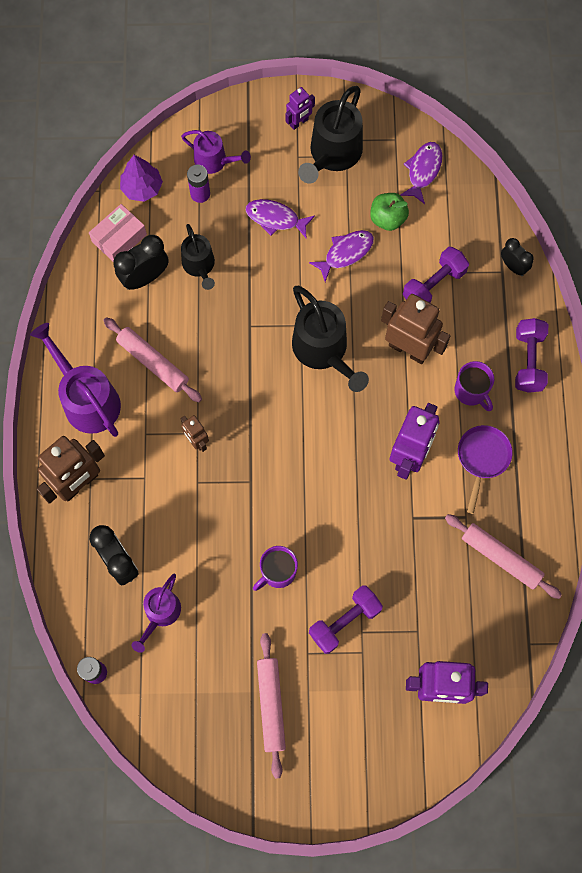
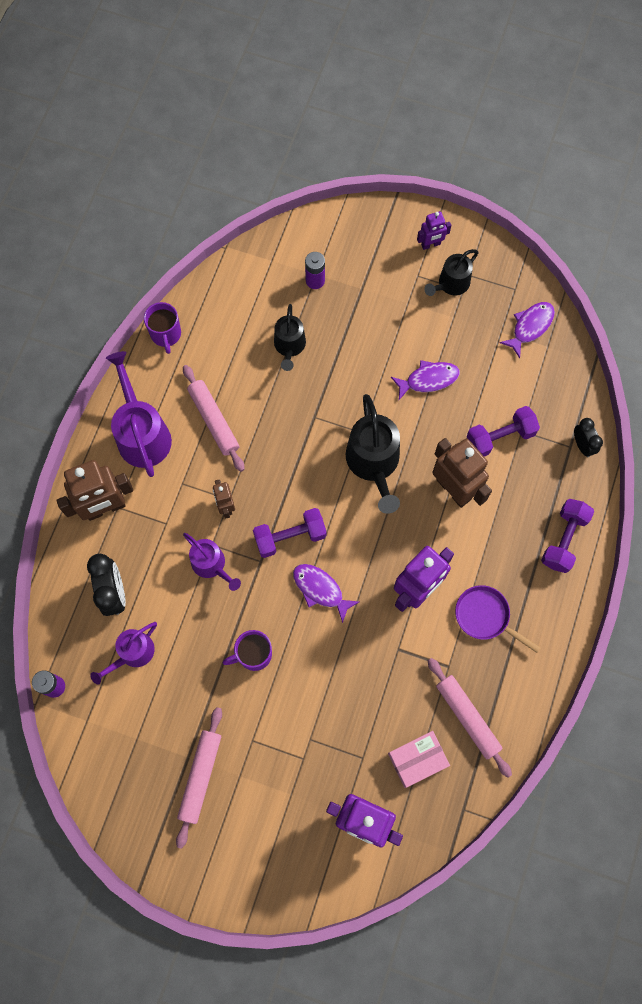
camera: 20 degrees right, 0 degrees up
(119, 238) = (226, 297): pink box -> pink box (417, 760)
(142, 188) = (264, 258): purple tree -> none
(145, 277) = (236, 340): black clock -> none
(214, 161) = (339, 255): purple watering can -> purple watering can (211, 565)
(275, 219) = (375, 326): purple fish -> purple fish (320, 589)
(332, 154) = (451, 284): black watering can -> black watering can, size x0.61
(344, 621) = (298, 723): purple dumbbell -> purple dumbbell (290, 537)
(387, 219) = (480, 361): green apple -> none
(471, 391) = (498, 549): purple mug -> purple mug (166, 334)
(482, 458) = (485, 616): purple pan -> purple pan turned 90 degrees counterclockwise

